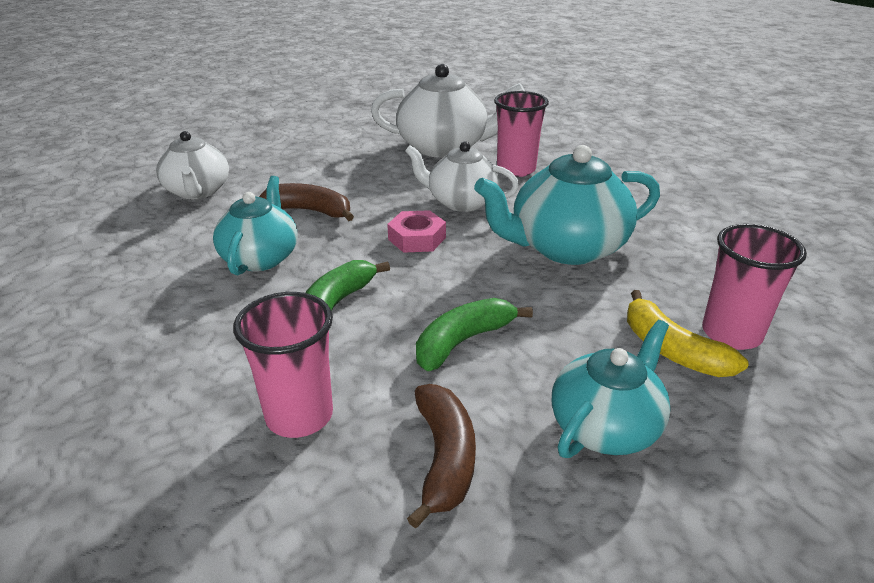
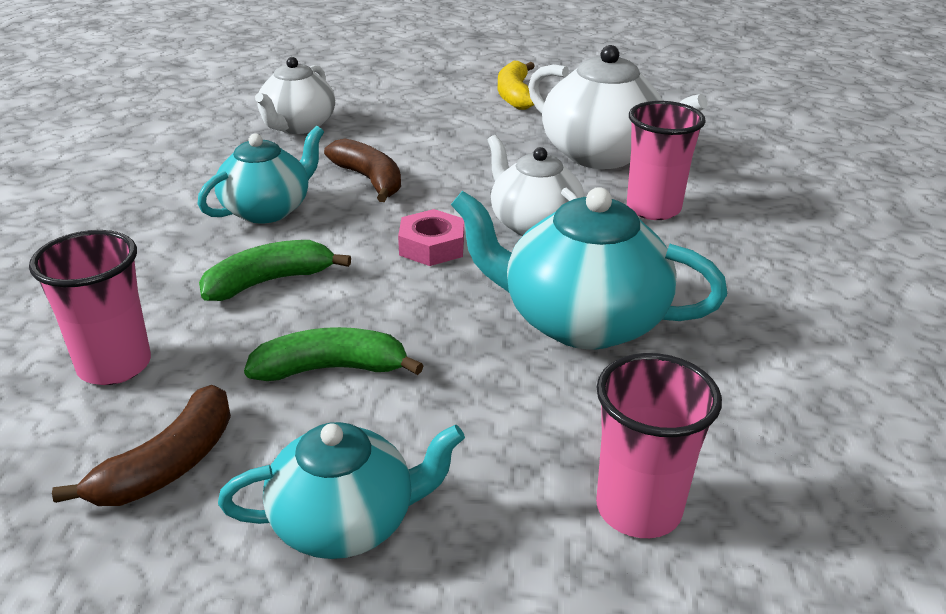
camera: 35 degrees right, 0 degrees up
(671, 350) = (535, 488): yellow banana -> yellow banana (514, 95)

